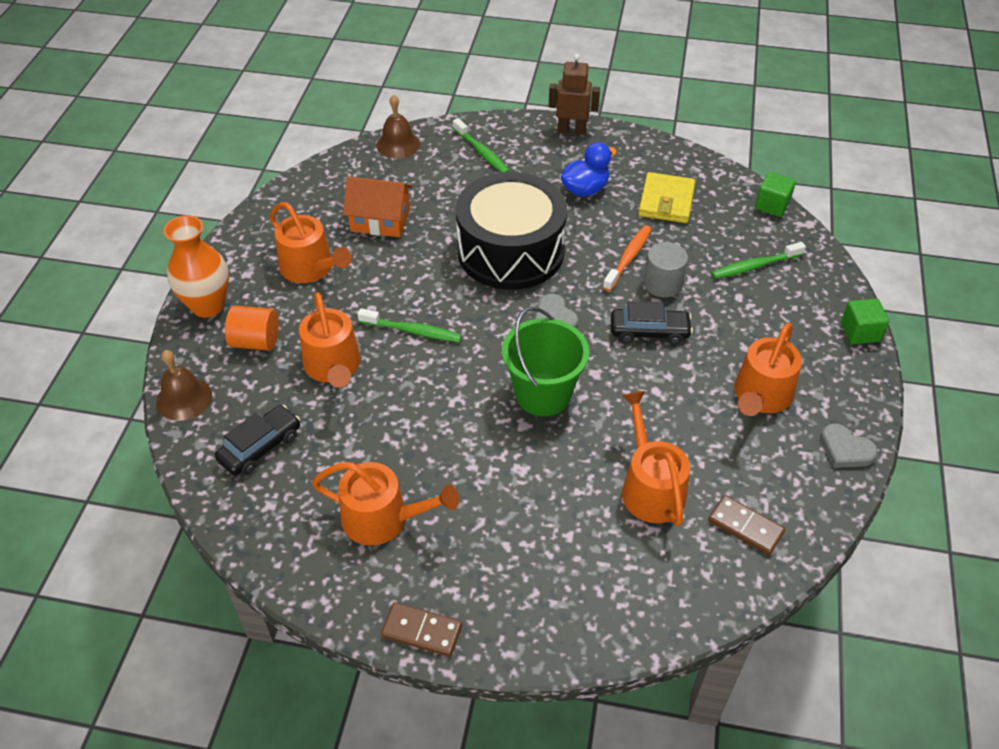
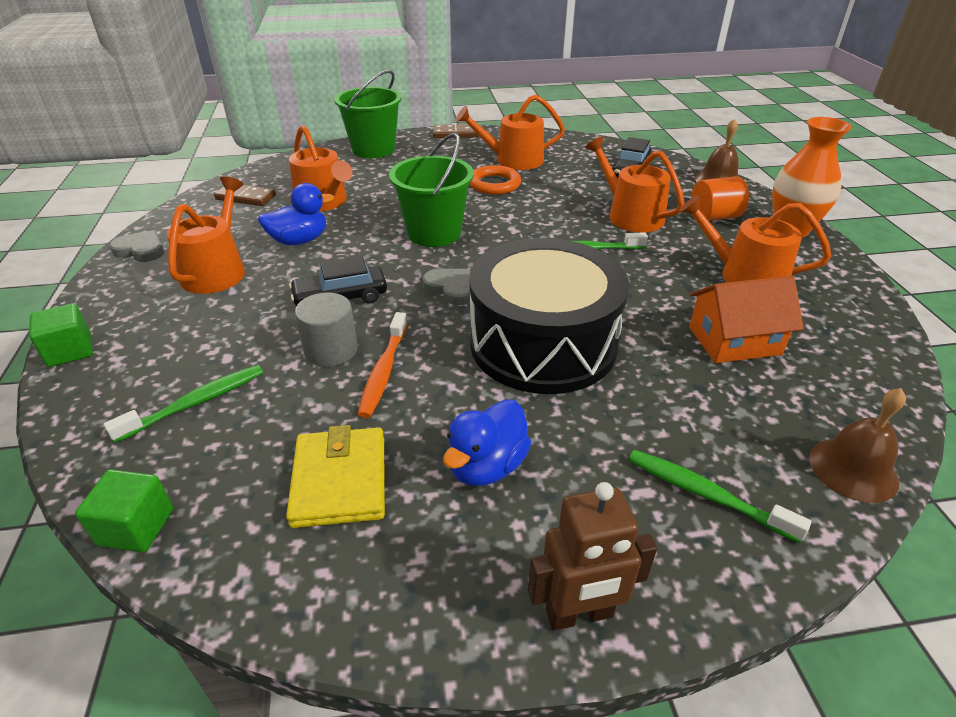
camera: 160 degrees right, 10 degrees down
(438, 466) = (494, 184): none -> orange ring
(562, 614) = (373, 149): none -> green bucket
(681, 420) = (299, 240): none -> blue duck

